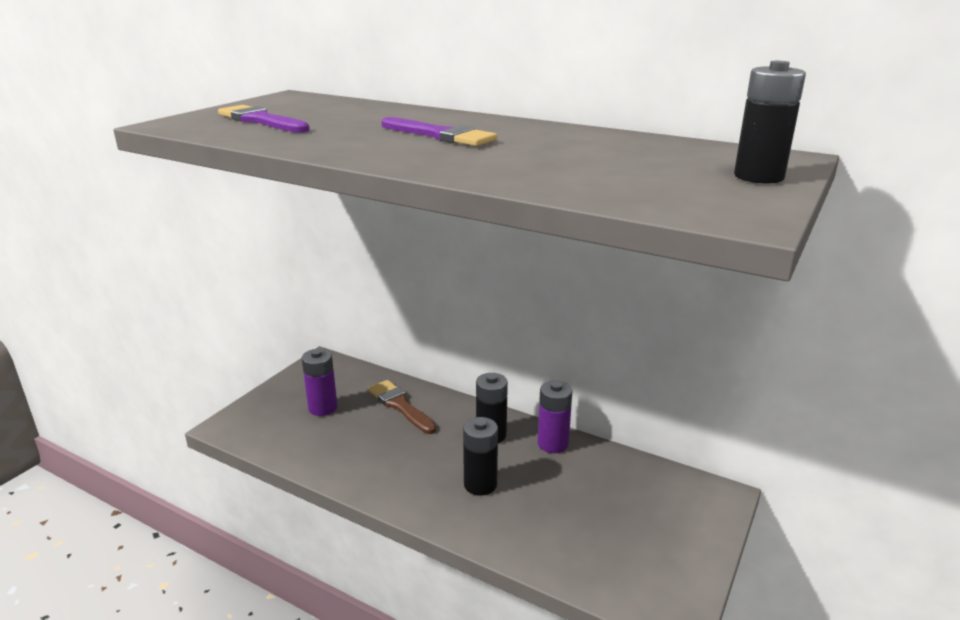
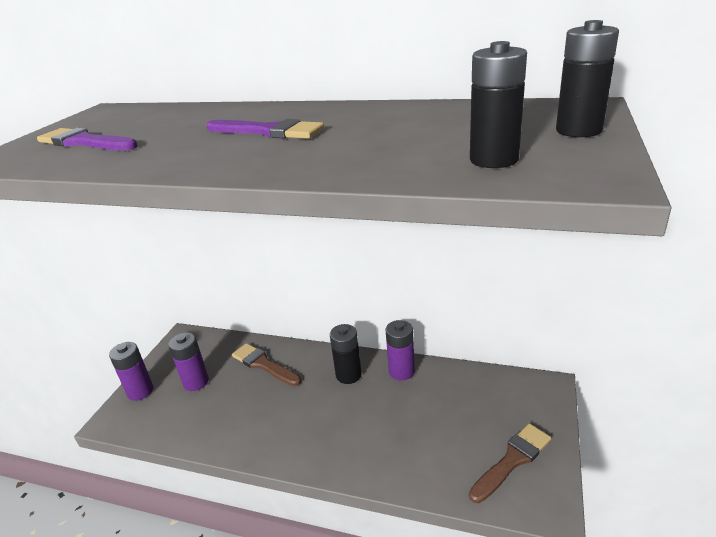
camera: 10 degrees left, 5 degrees up
(262, 405) = (140, 391): none -> purple battery
(480, 484) = (353, 424): black battery -> black battery (494, 160)
(650, 560) = (512, 460): none -> brown brush

